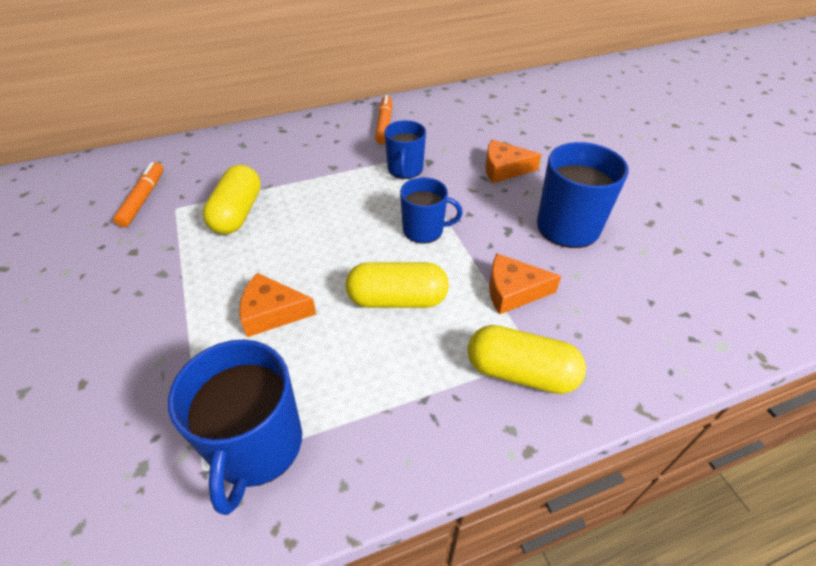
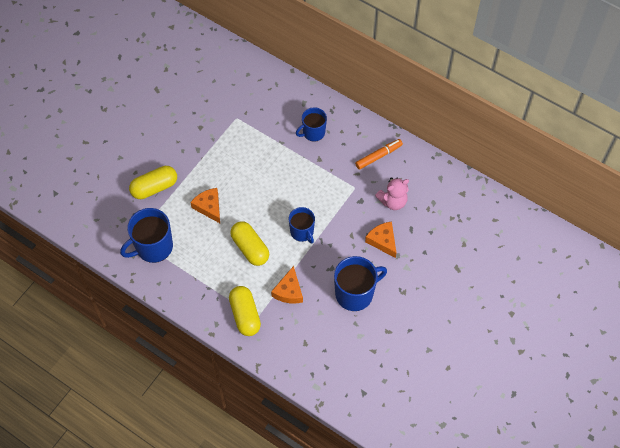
camera: 55 degrees right, 15 degrees up
(143, 199) = (231, 99): orange marker -> none
(237, 213) = (253, 146): yellow capsule -> yellow capsule (154, 187)
(405, 169) = (344, 194): blue mug -> blue mug (313, 132)
(455, 140) = (393, 201): none -> pink teddy bear
(513, 291) = (289, 291): orange cheese -> orange cheese turned 135 degrees counterclockwise

